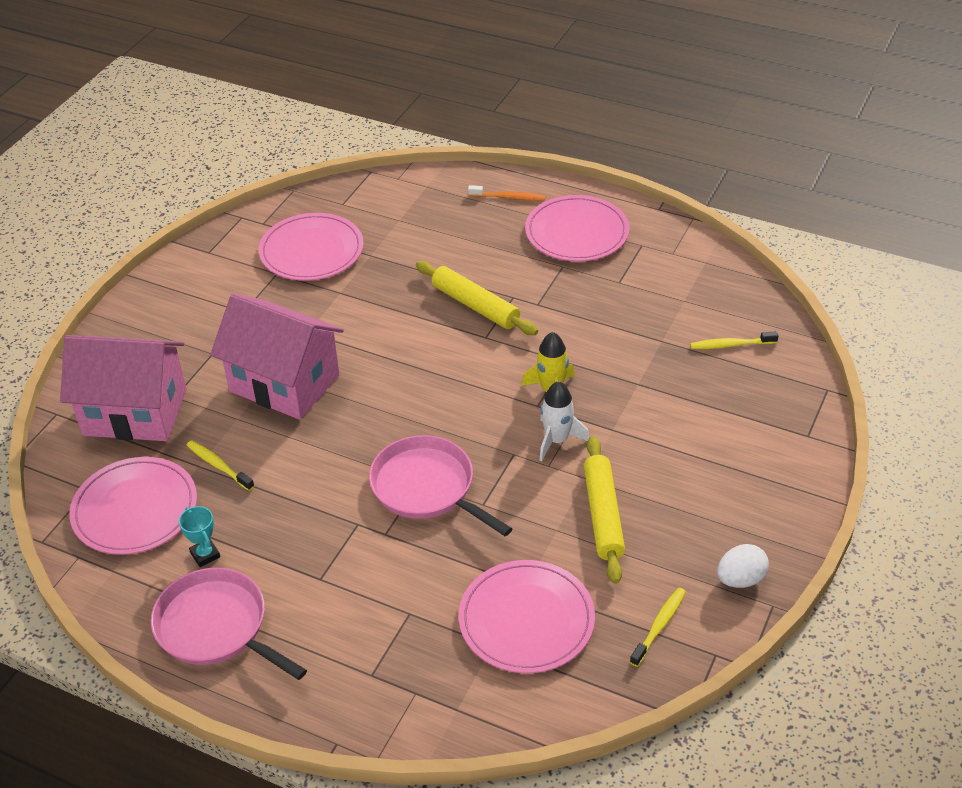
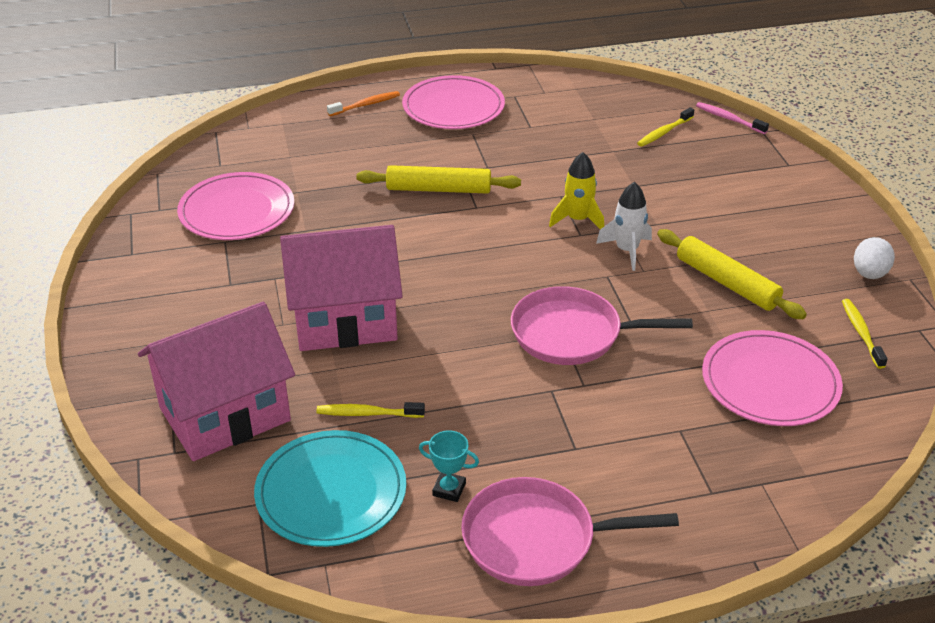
camera: 40 degrees left, 5 degrees down
(135, 509) = (331, 492): pink plate -> turquoise plate
(811, 361) = (729, 119): none -> pink toothbrush

